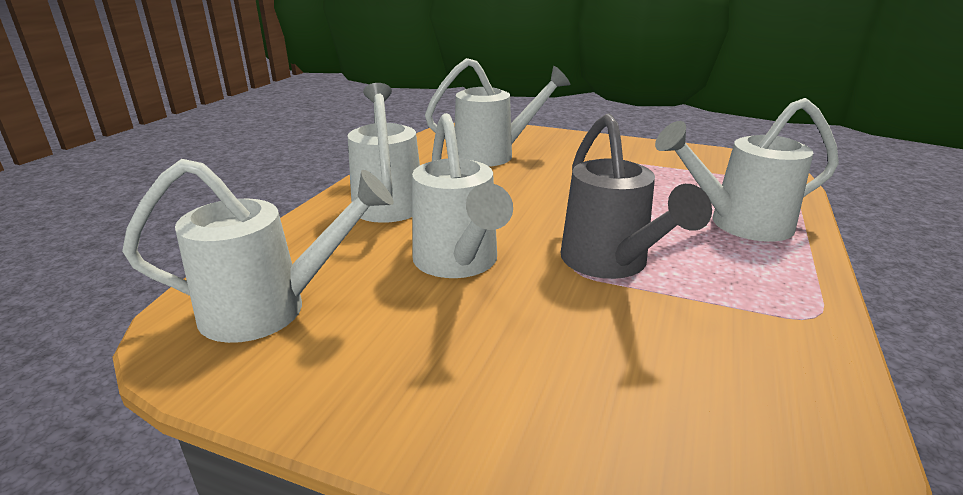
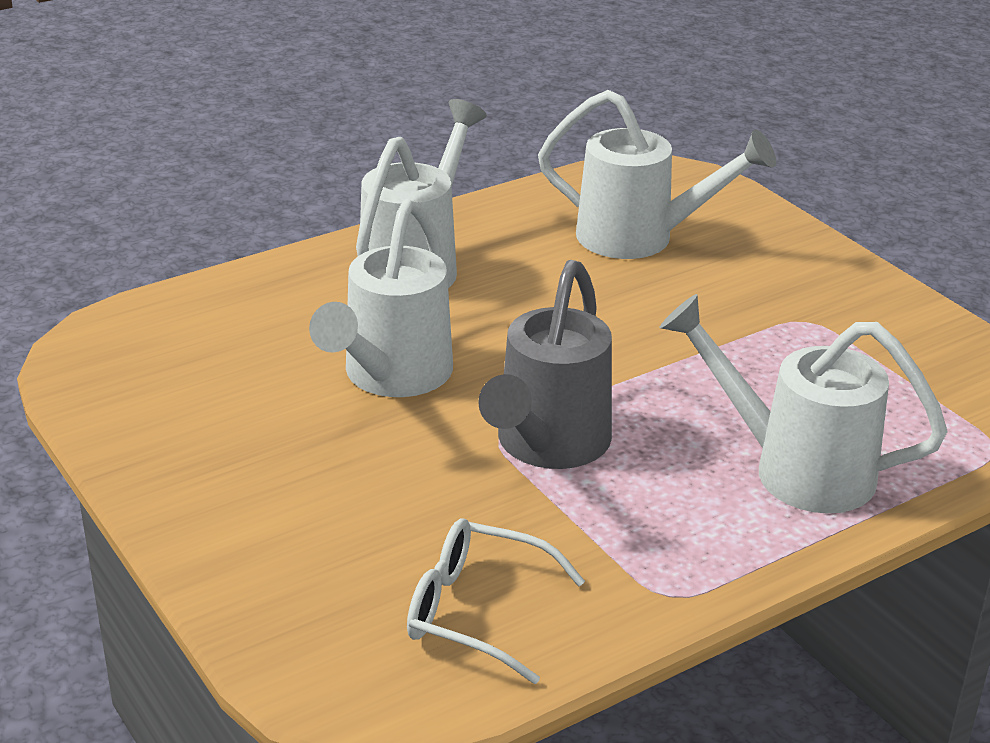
camera: 35 degrees right, 5 degrees up
(272, 309) = (176, 353): white watering can -> none
(749, 391) = (476, 611): none -> white glasses

